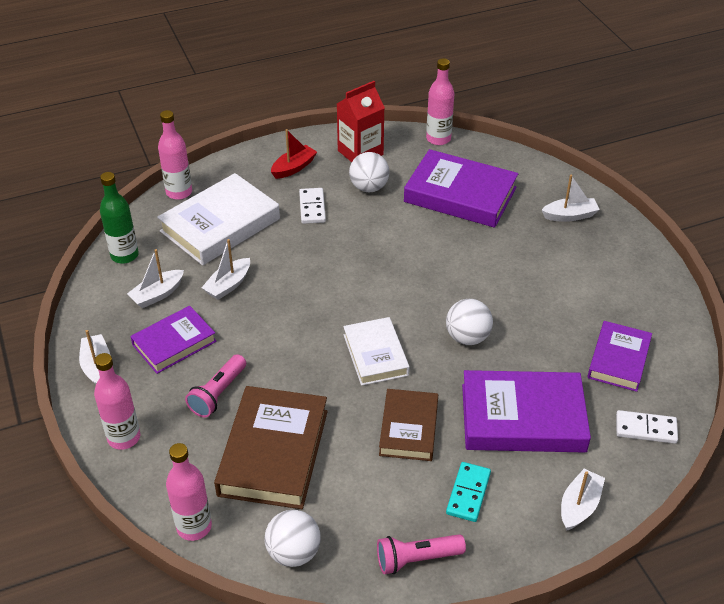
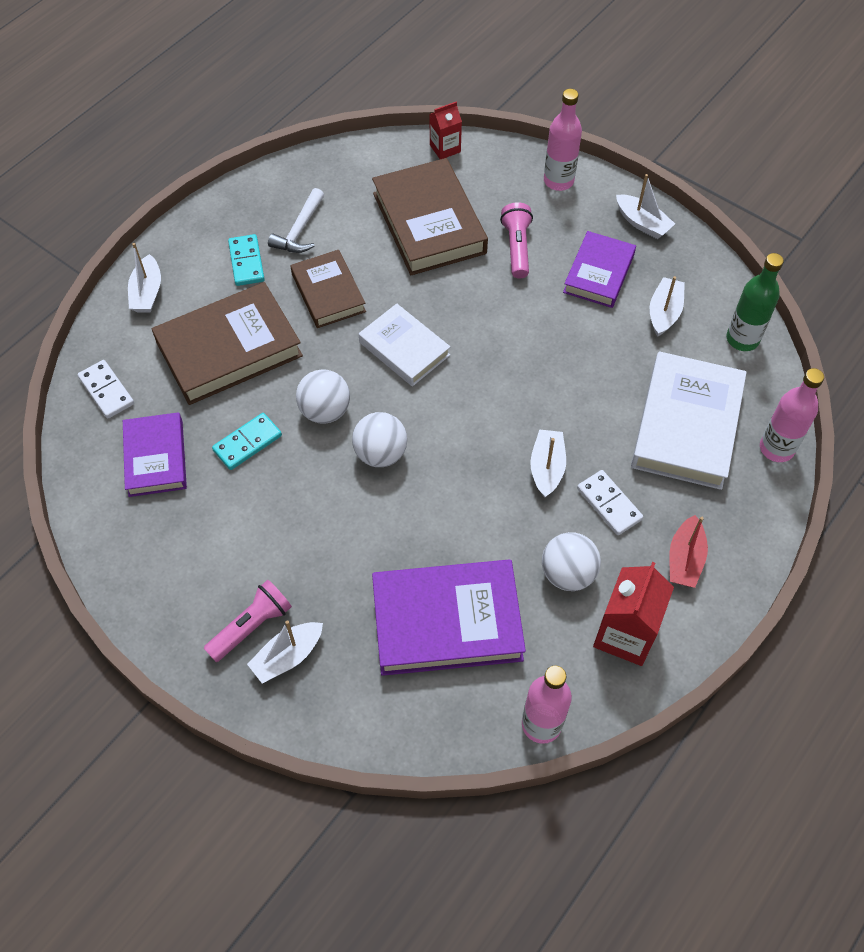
camera: 150 degrees right, 15 degrees up
(194, 526) = (445, 148): pink bottle -> red carton
(228, 285) = (607, 356): white boat -> white boat (547, 468)
(293, 552) = (357, 164): white ball -> white ball (380, 453)
(399, 503) = (299, 230): none -> white hammer
(416, 559) = (262, 198): pink flashlight -> pink flashlight (251, 626)
(523, 418) = (229, 349): purple book -> brown book
(540, 340) = (247, 443): none -> turquoise domino
(646, 429) = (106, 391): white domino -> white domino turned 75 degrees clockwise

